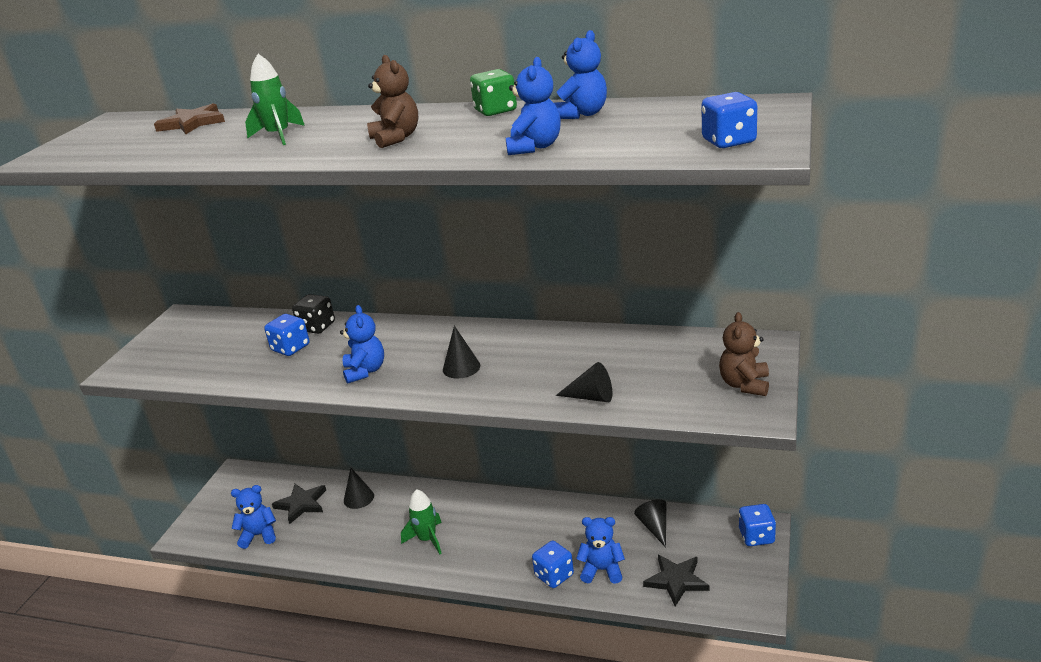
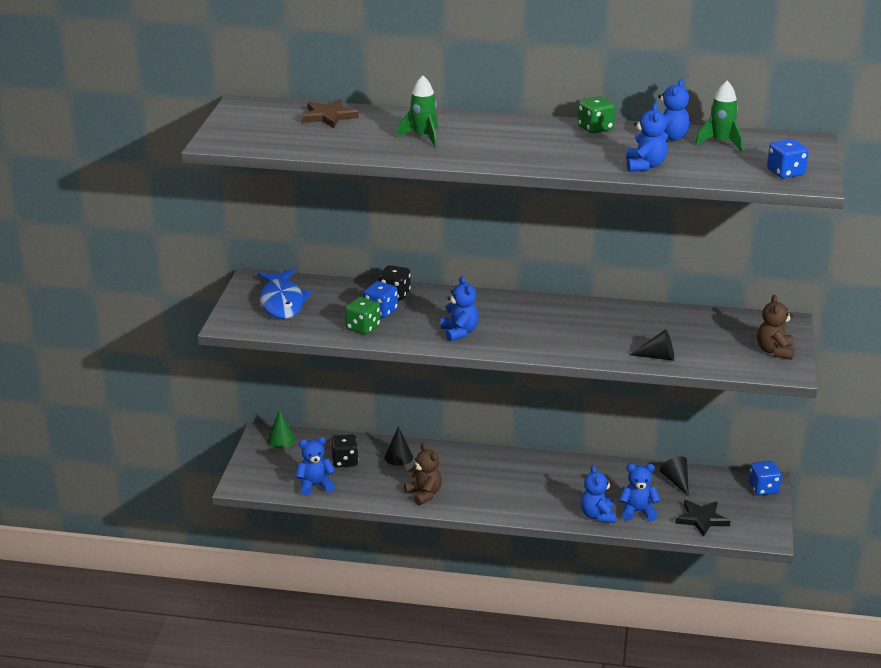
camera: 10 degrees left, 0 degrees up
(192, 341) = (282, 302): none -> blue fish
(249, 479) = (281, 440): none -> green cone
(260, 369) = (363, 328): none -> green dice
(301, 504) = (345, 461): black star -> black dice
(396, 138) = (528, 148): brown teddy bear -> brown teddy bear (424, 494)
(427, 539) = (476, 489): green rocket -> green rocket (721, 142)
(461, 367) = (542, 332): black cone -> none
(554, 575) = (597, 516): blue dice -> blue teddy bear

